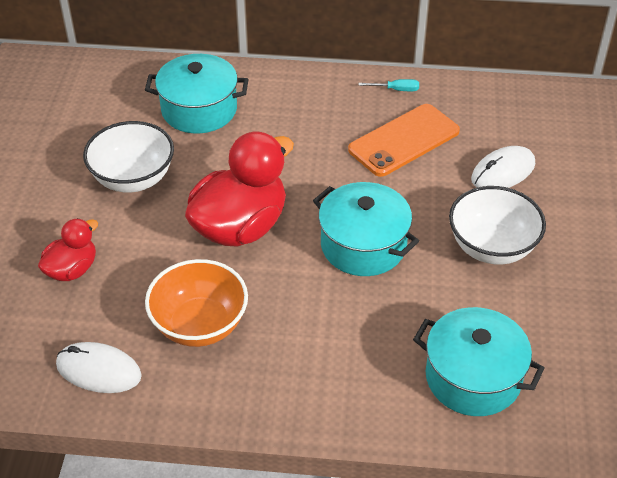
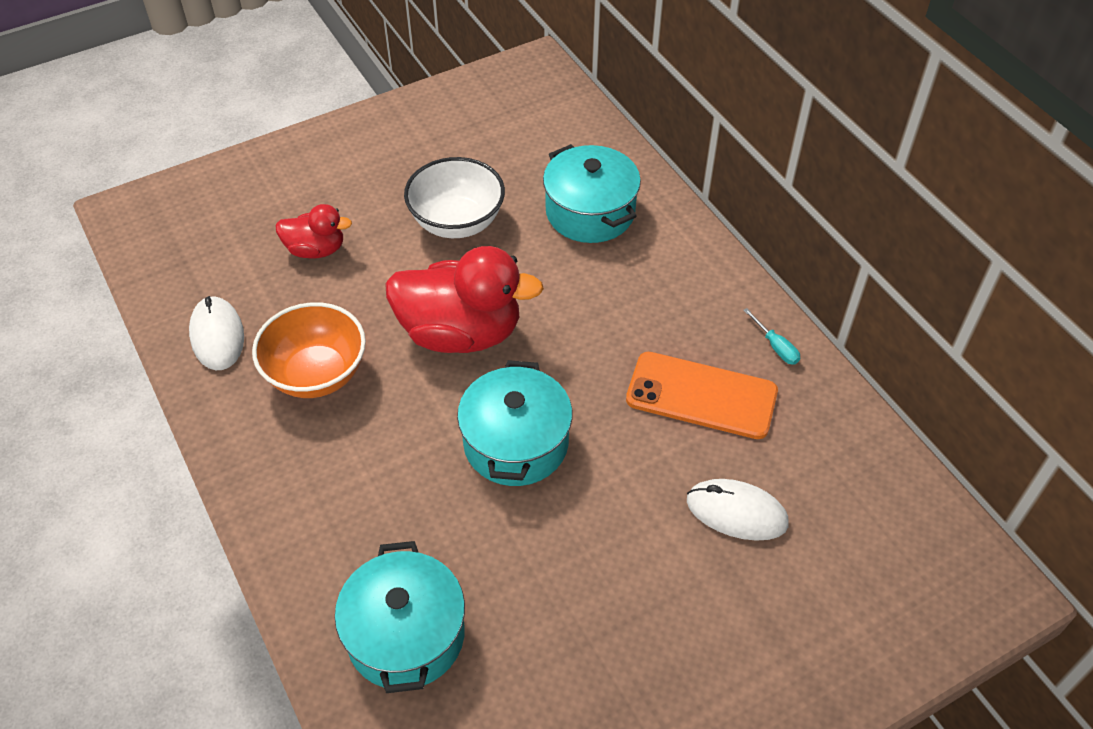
camera: 55 degrees right, 5 degrees up
(492, 247) = (607, 560): white bowl -> none

